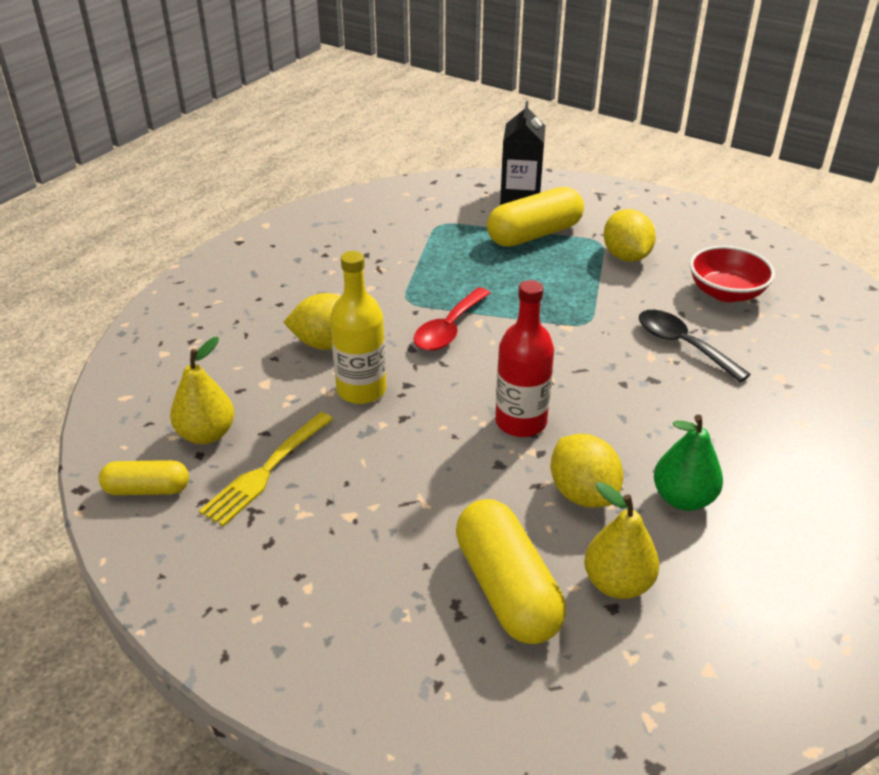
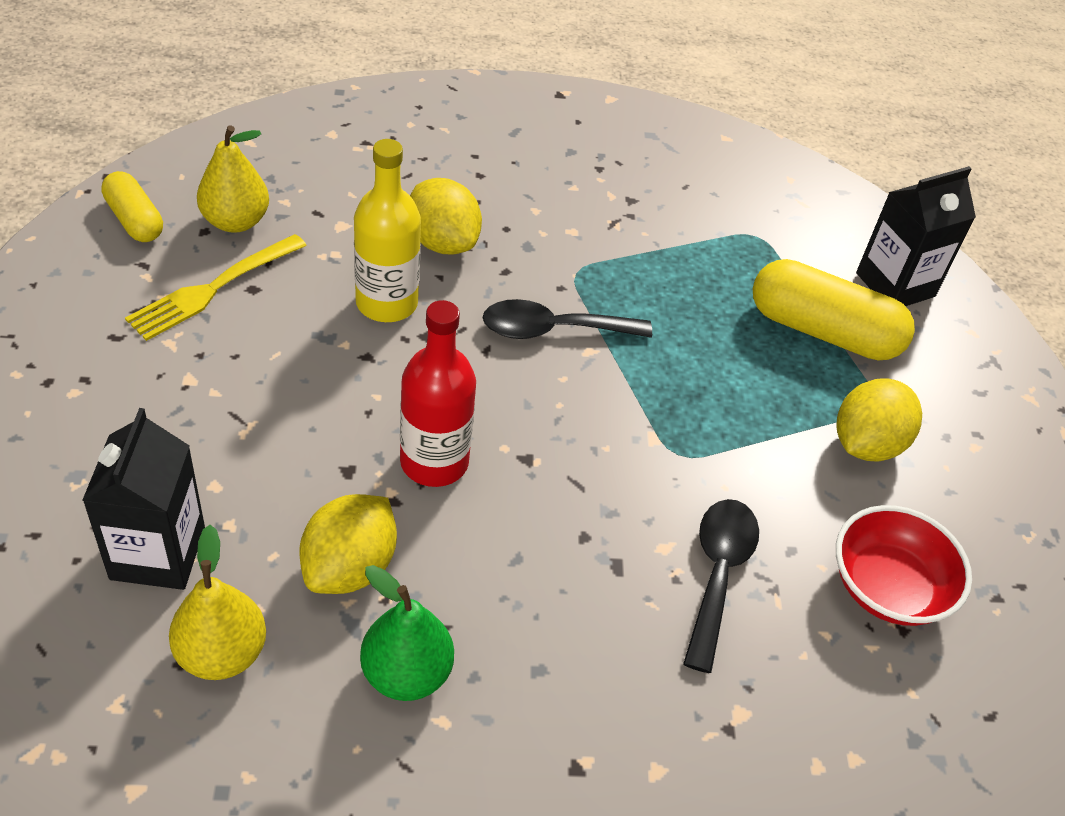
camera: 50 degrees right, 10 degrees up
(267, 470) = (214, 288): yellow fork -> yellow fork turned 45 degrees counterclockwise
(449, 329) = (553, 329): red spoon -> black spoon
(507, 588) = (158, 553): yellow capsule -> black carton

